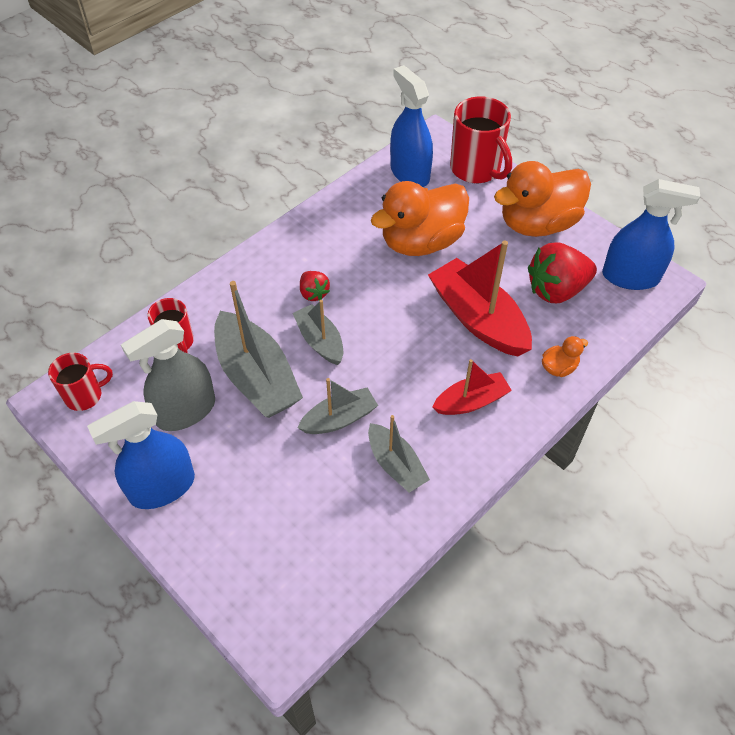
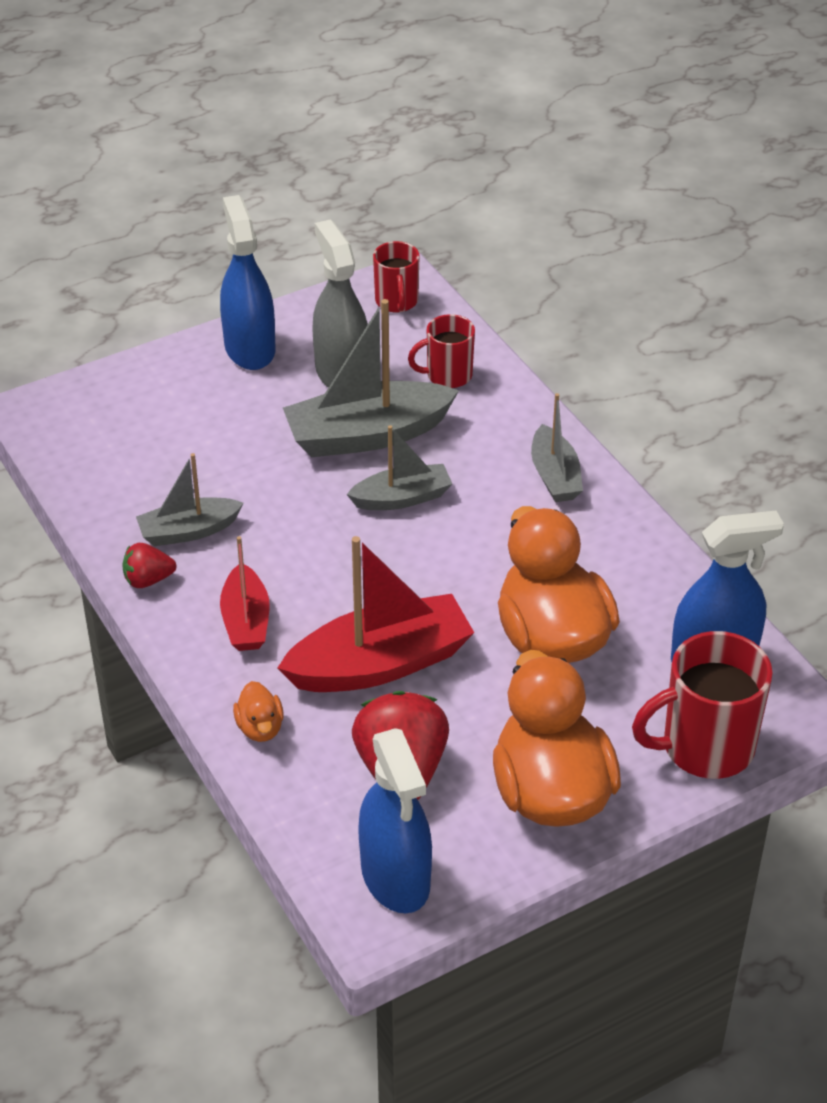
camera: 105 degrees right, 10 degrees down
(313, 293) = (487, 505): red strawberry -> red strawberry (148, 580)
(339, 419) = (275, 495): grey boat -> grey boat (555, 476)
(630, 277) = (395, 877): blue spray bottle -> blue spray bottle turned 45 degrees counterclockwise

